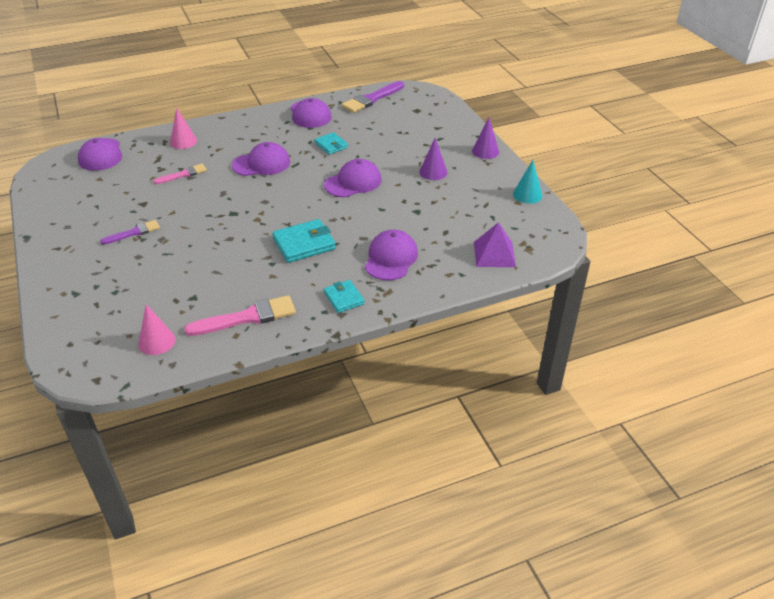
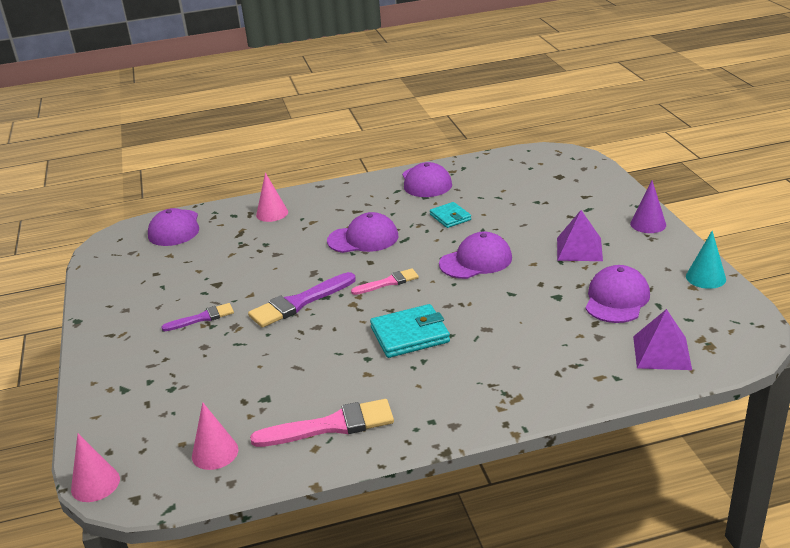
camera: 10 degrees right, 10 degrees down
(62, 369) = (95, 484): none -> pink cone
(183, 174) = (268, 251): pink brush -> pink brush (388, 282)
(344, 298) = (458, 405): turquoise wallet -> none
(371, 99) = (502, 164): purple brush -> purple brush (299, 303)
(391, 258) = (522, 355): purple cap -> purple cap (616, 299)
(433, 172) = (579, 249): purple cone -> purple pyramid

